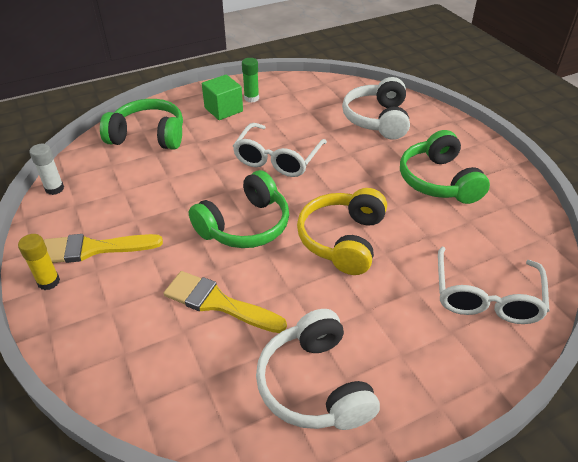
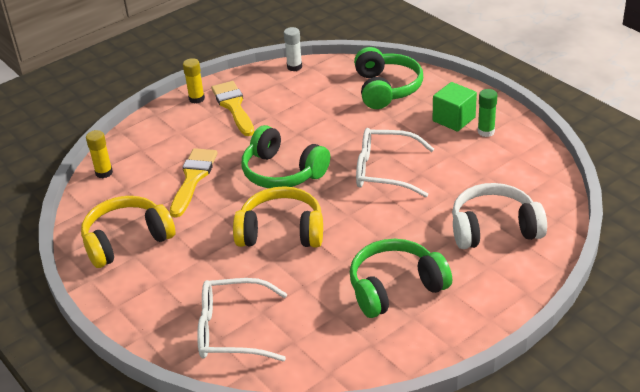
camera: 80 degrees right, 5 degrees down
(153, 404) = (104, 173): none -> yellow glue stick
(315, 384) = (127, 240): white headphones -> yellow headphones

